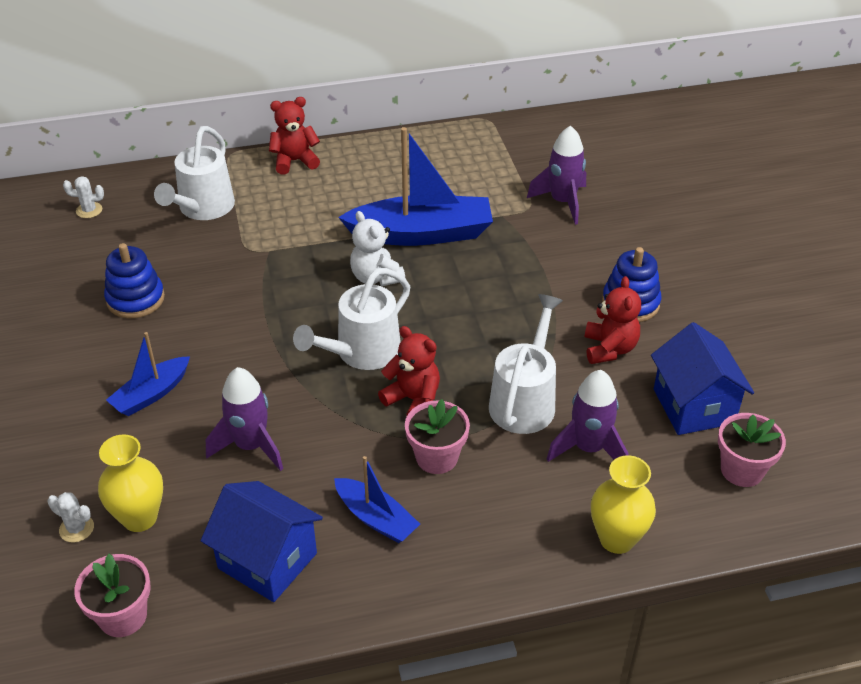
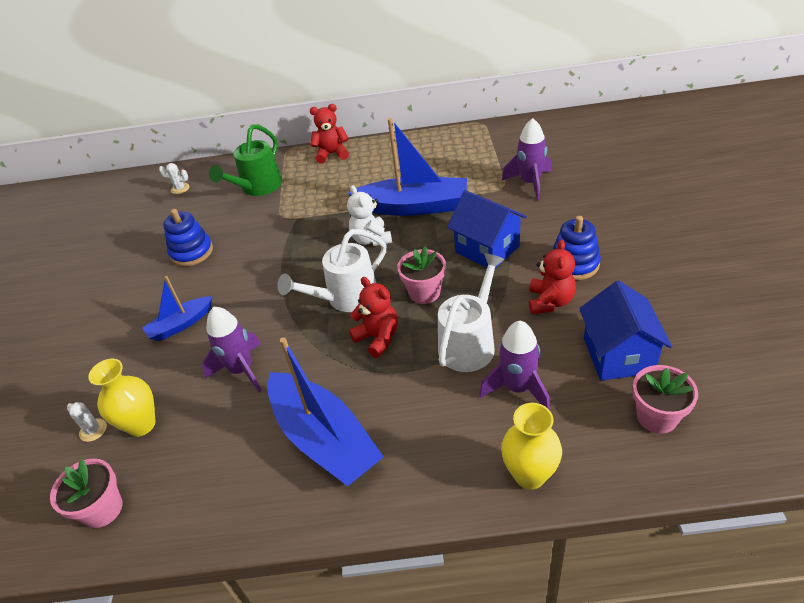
camera: 15 degrees right, 0 degrees up
(202, 208) = (258, 187): white watering can -> green watering can
(267, 560) = (227, 470): blue house -> blue house (487, 249)
(376, 518) = (324, 439): blue boat -> blue boat, size x1.85
(437, 457) = (386, 388): pink flower pot -> pink flower pot (424, 292)

